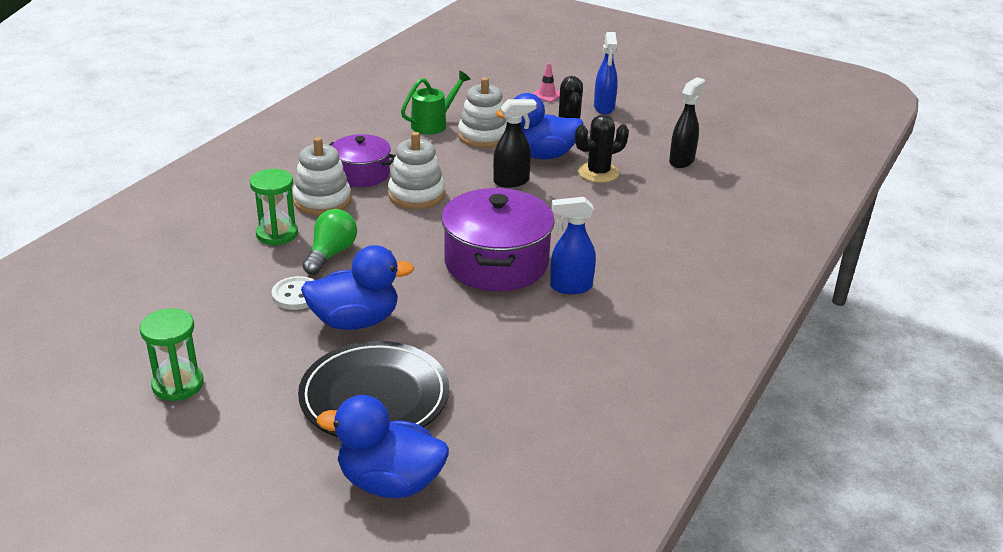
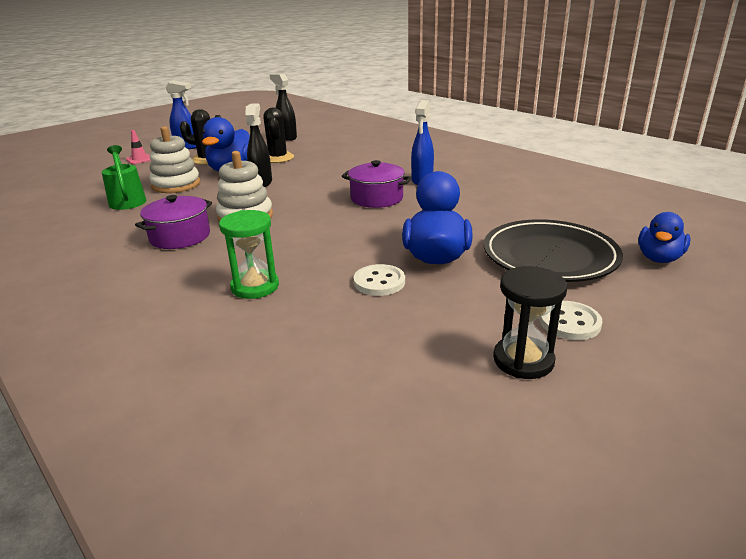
camera: 70 degrees left, 5 degrees down
(178, 384) = (523, 360): green hourglass -> black hourglass
(239, 410) = (569, 322): none -> white button
(322, 201) = (211, 259): white stacking toy -> none
(331, 254) = (316, 260): green light bulb -> none
(390, 482) = (659, 258): blue duck -> blue duck, size x0.66
(496, 263) = (377, 198): purple pot -> purple pot, size x0.61

